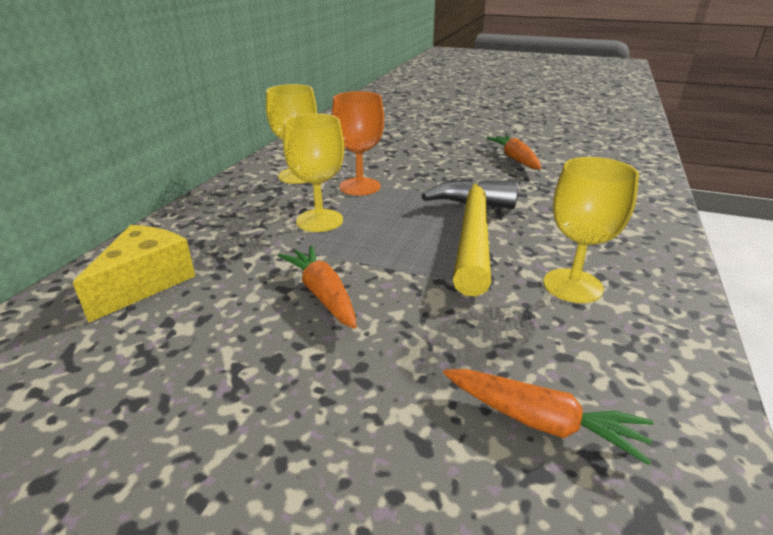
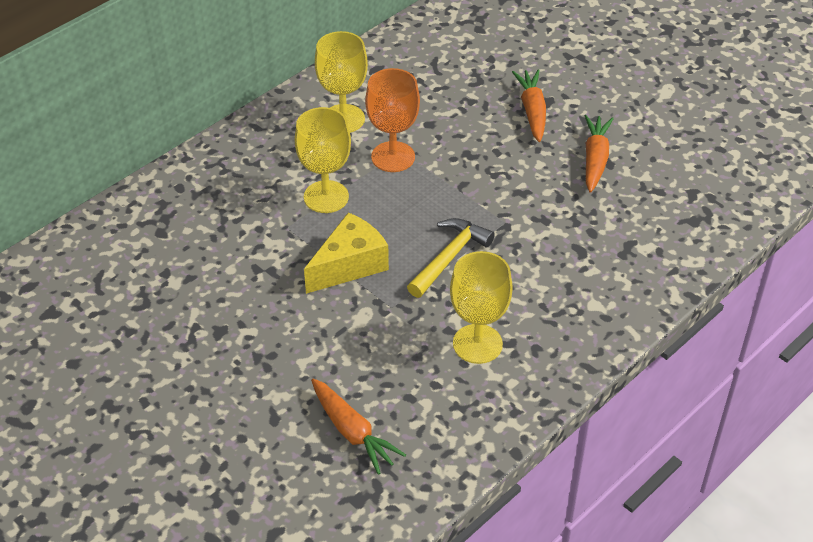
camera: 25 degrees right, 15 degrees up
(146, 283) = (161, 228): yellow cheese -> yellow cheese (349, 265)
(322, 294) = (281, 284): orange carrot -> orange carrot (532, 111)
(472, 232) = (449, 257): yellow hammer -> yellow hammer, size x0.59

